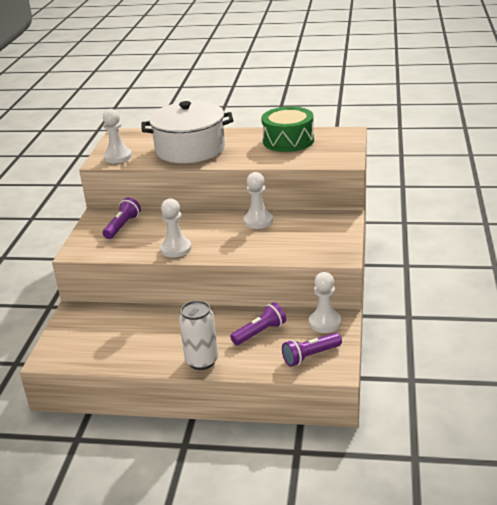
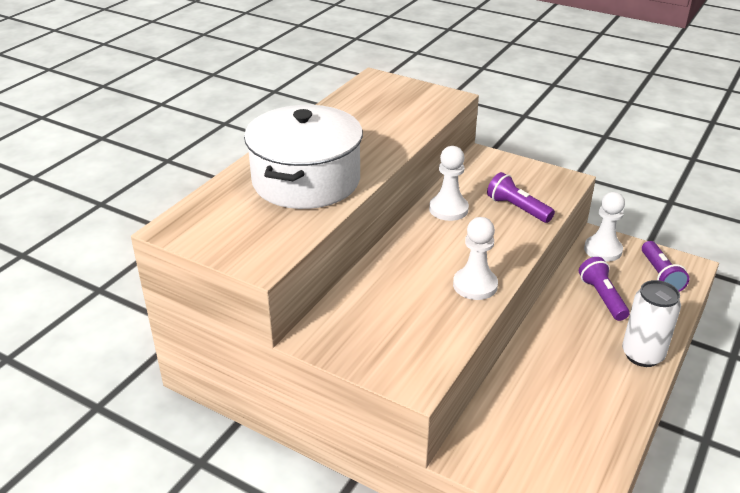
camera: 70 degrees left, 5 degrees up
(118, 157) = (264, 244): white pawn -> none
(122, 226) = (372, 320): purple flashlight -> purple flashlight (517, 208)
(288, 141) = (358, 114): green drum -> none

